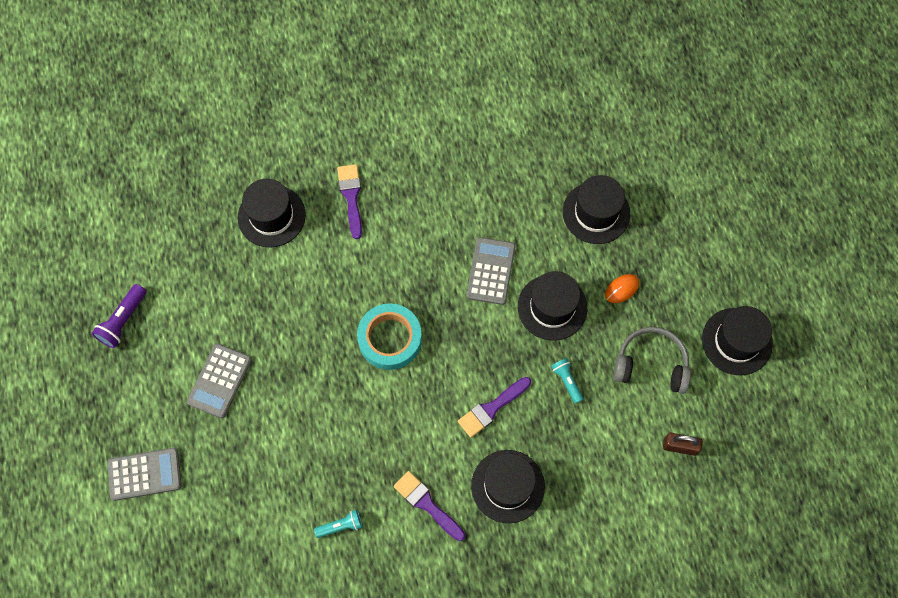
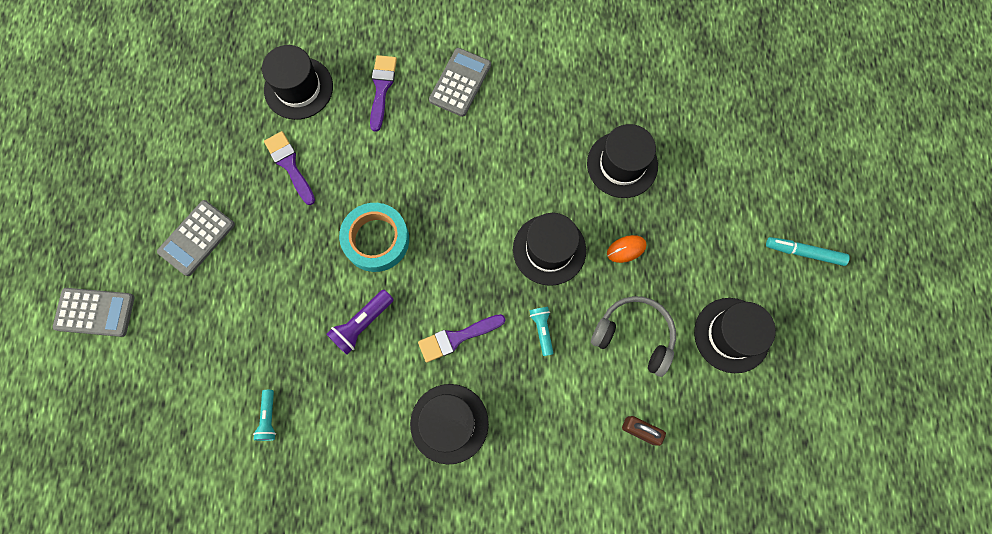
camera: 15 degrees right, 5 degrees up
(123, 321) = (124, 155): purple flashlight -> purple flashlight (362, 324)
(341, 526) = (269, 418): turquoise flashlight -> turquoise flashlight turned 90 degrees clockwise
(426, 504) = (361, 419): purple brush -> purple brush (289, 165)
(490, 271) = (497, 197): grey calculator -> grey calculator (460, 82)
(781, 251) = (804, 253): none -> turquoise marker

